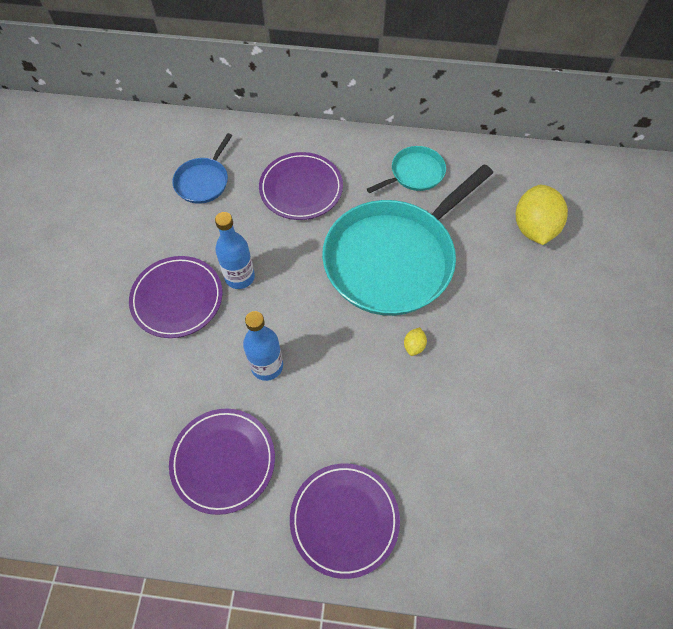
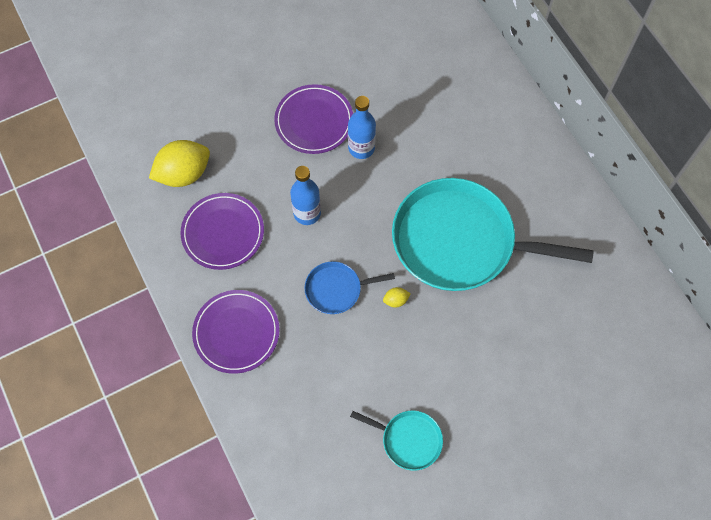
camera: 55 degrees right, 5 degrees up
(203, 181) = (421, 67): blue pan -> blue pan (336, 289)
(301, 188) = (470, 136): purple plate -> none
(414, 173) = (554, 207): turquoise pan -> turquoise pan (408, 440)
(533, 228) = (574, 329): yellow lemon -> yellow lemon (184, 174)

